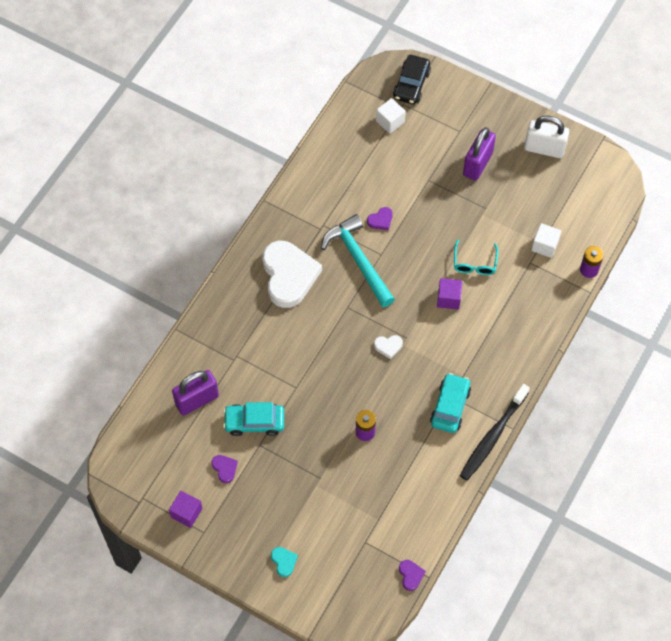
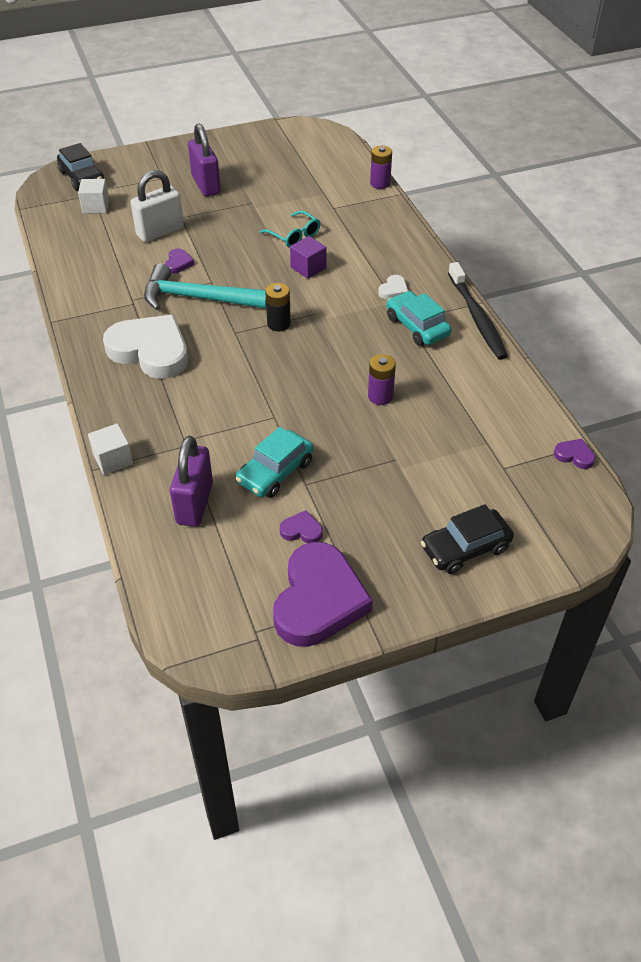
camera: 50 degrees left, 15 degrees down
(186, 513) = (319, 600): purple cube -> purple heart
(284, 562) = (465, 548): turquoise heart -> black car
(377, 325) = (278, 324): none -> black battery
(388, 346) = (309, 329): white heart -> white heart (393, 290)
(544, 149) = (242, 148): white padlock -> white padlock (160, 232)
(545, 245) = (328, 192): white cube -> white cube (113, 459)

